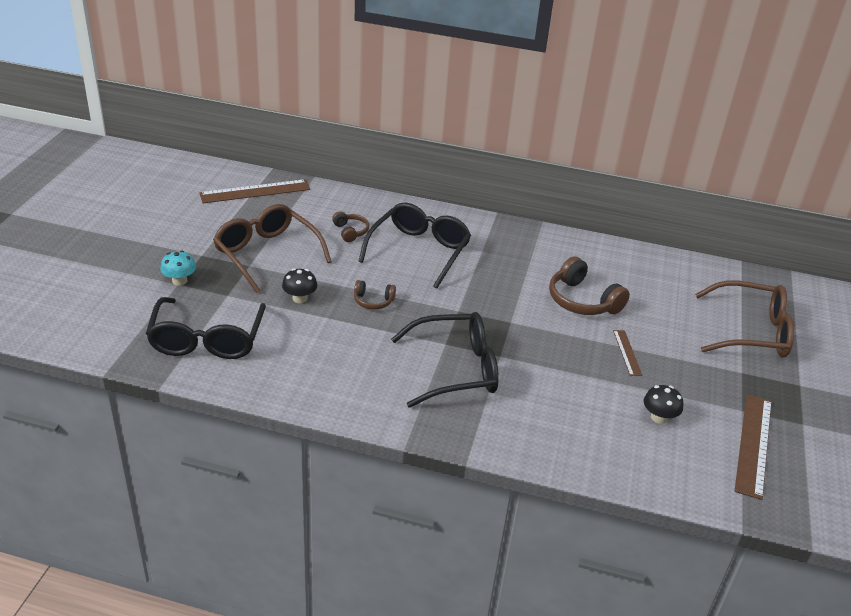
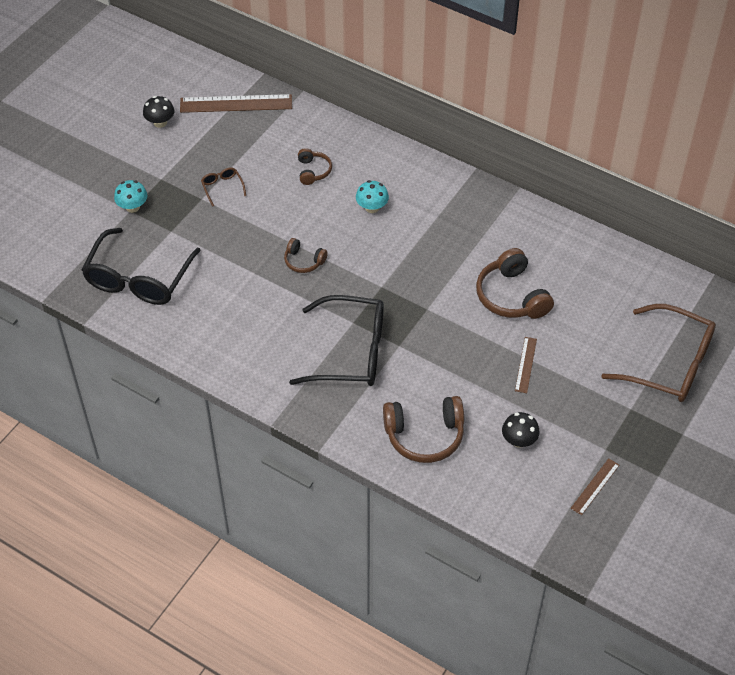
camera: 20 degrees right, 15 degrees up
(267, 254) = (222, 188): brown glasses -> brown glasses, size x0.41
(300, 298) = (236, 246): black mushroom -> black mushroom (160, 122)
(418, 251) = (372, 207): black glasses -> turquoise mushroom
(566, 430) = (424, 435): none -> brown headphones
(753, 444) = (595, 486): brown ruler -> brown ruler, size x0.53

